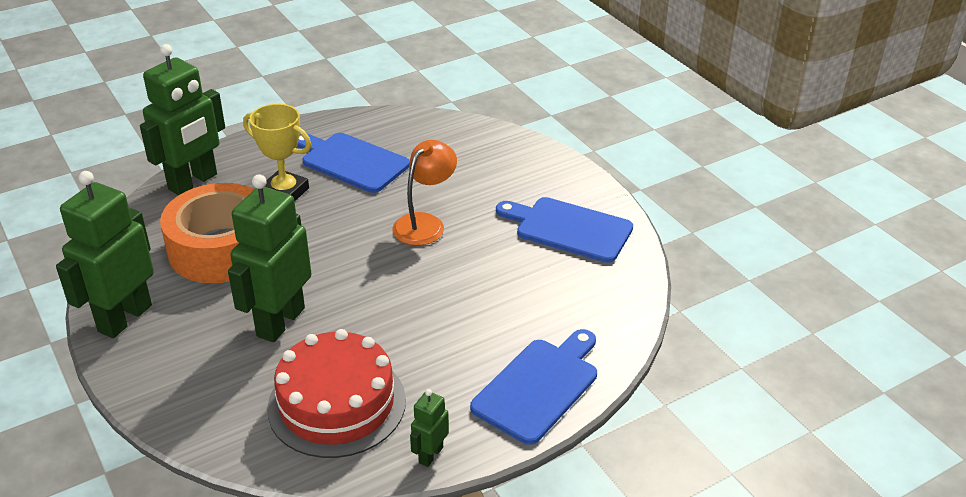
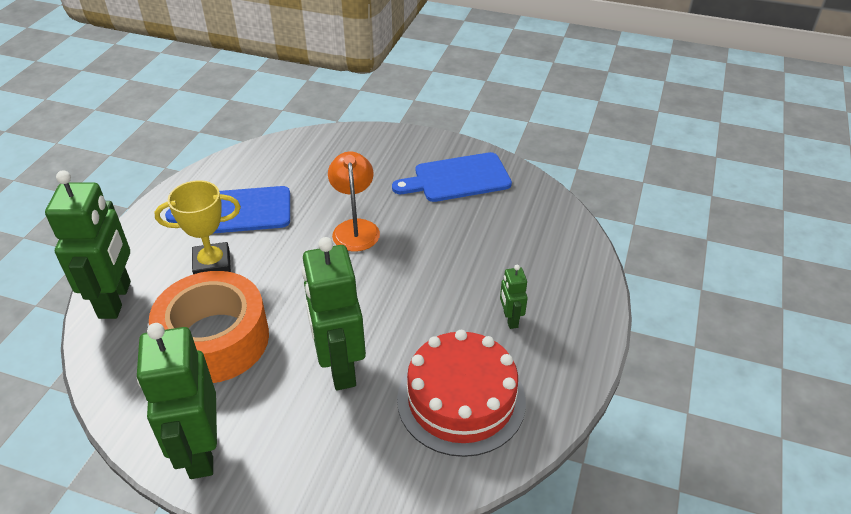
camera: 40 degrees left, 5 degrees up
(430, 455) = (567, 390): green robot -> green robot (510, 319)
(539, 387) = (572, 297): blue cutting board -> none

